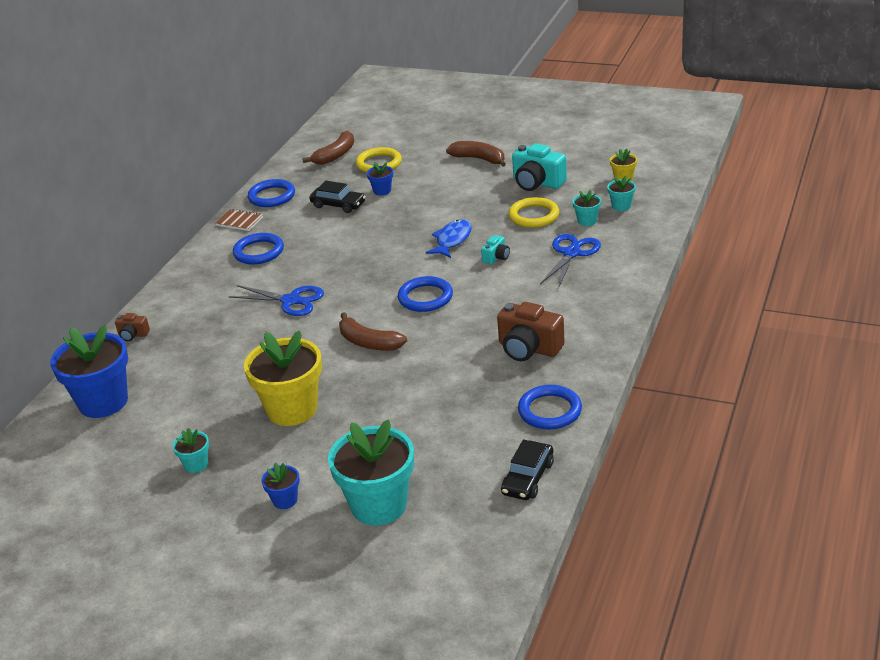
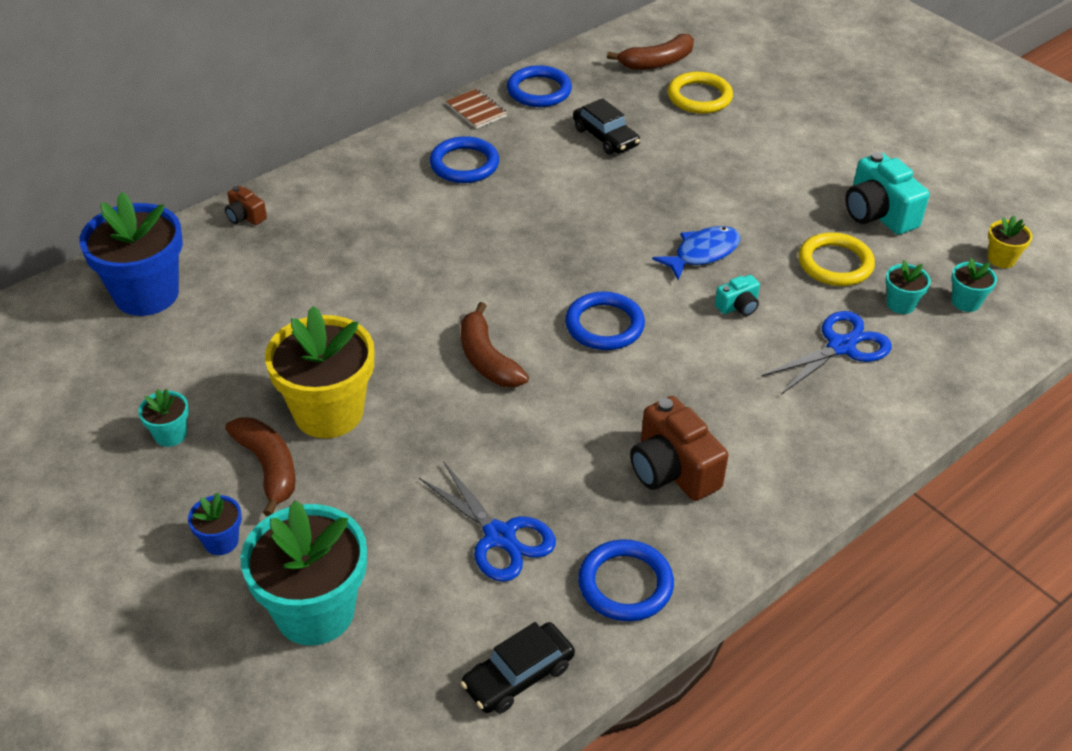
camera: 25 degrees right, 10 degrees up
(291, 301) = (446, 252): blue scissors -> blue scissors (500, 537)
(382, 191) = (673, 139): blue flower pot -> none
(479, 159) = (830, 143): brown banana -> brown banana (268, 468)

